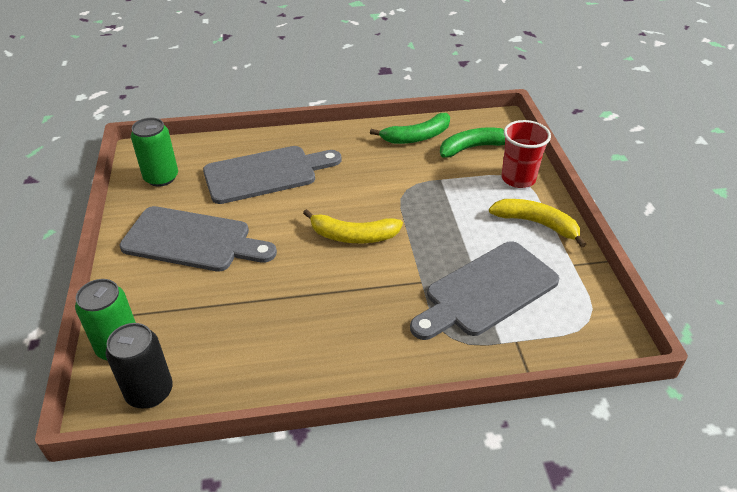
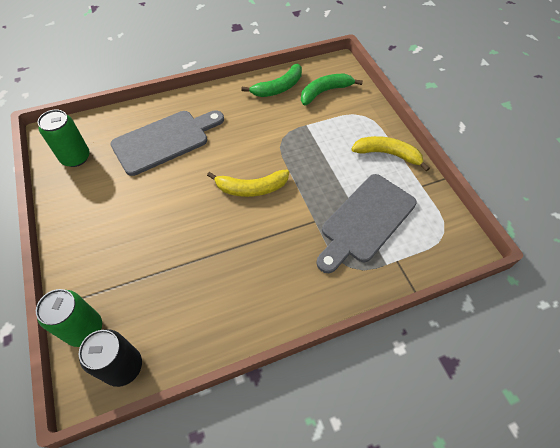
camera: 15 degrees left, 15 degrees up
(192, 240) = (120, 215): grey cutting board -> none
(518, 179) = (364, 115): red cup -> none

